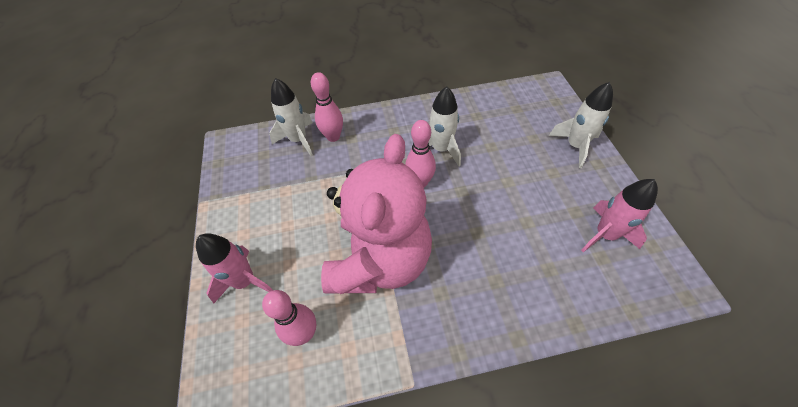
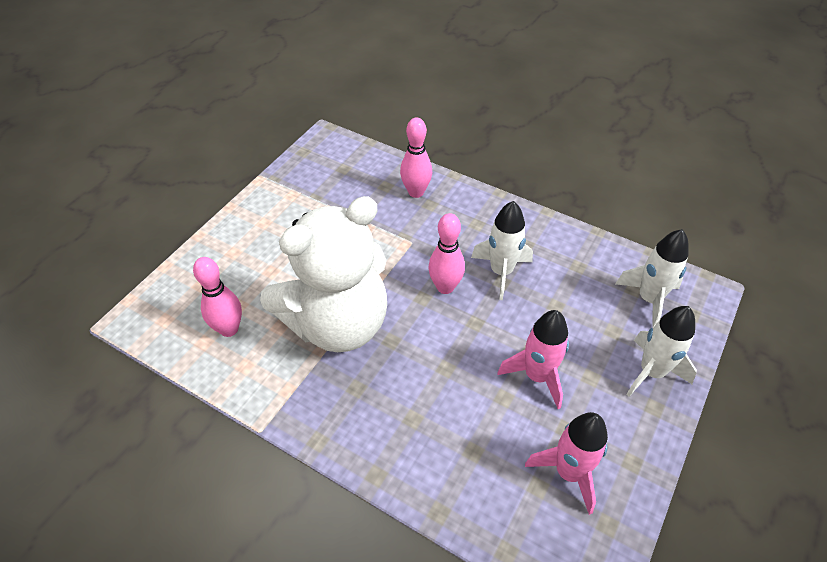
camera: 40 degrees right, 5 degrees down
(245, 281) = (230, 259): pink rocket -> pink rocket (537, 376)
(298, 140) = (384, 175): white rocket -> white rocket (649, 299)
(379, 261) = (337, 323): pink teddy bear -> white teddy bear

